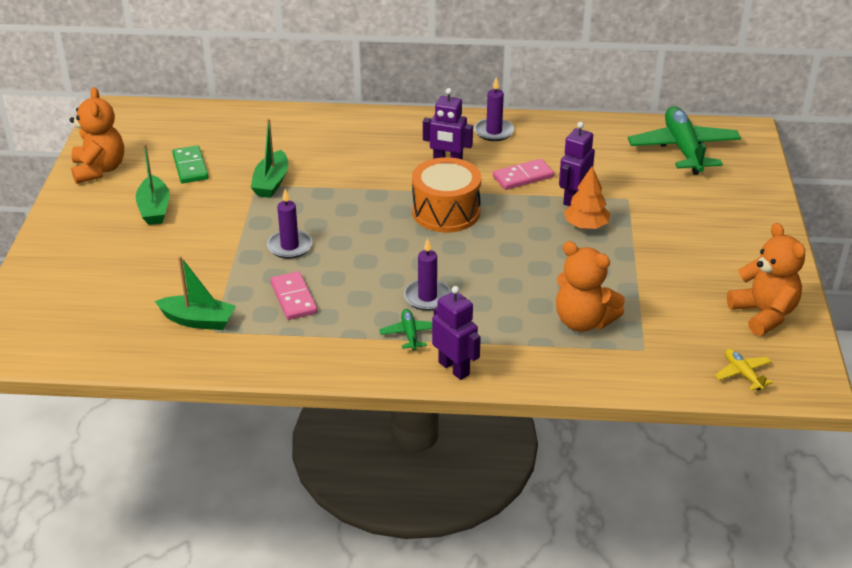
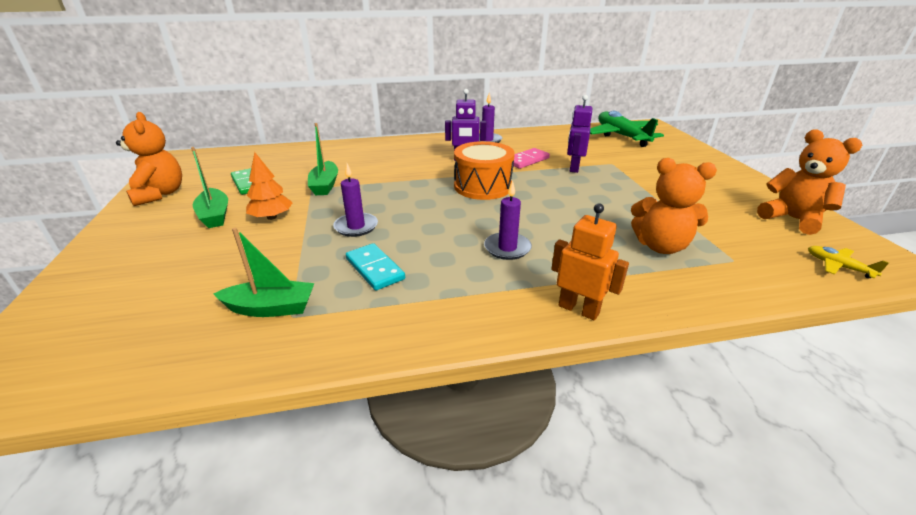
camera: 15 degrees left, 5 degrees down
(294, 298) = (375, 269): pink domino -> turquoise domino
(410, 334) = (511, 283): green plane -> none
(454, 368) = (578, 309): purple robot -> orange robot
(586, 225) = (598, 181): orange tree -> orange tree (272, 217)

